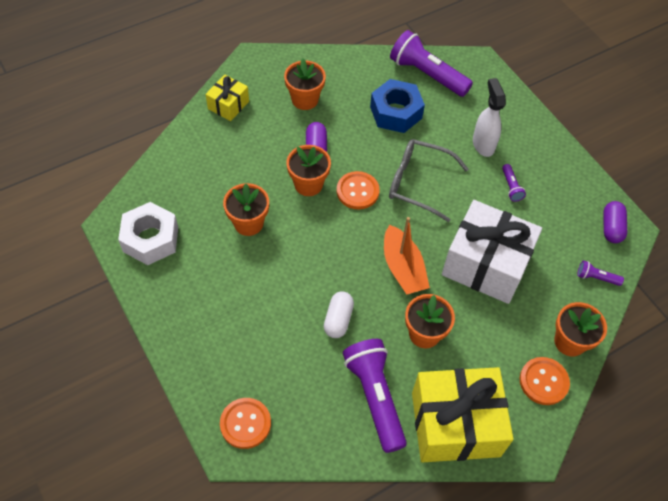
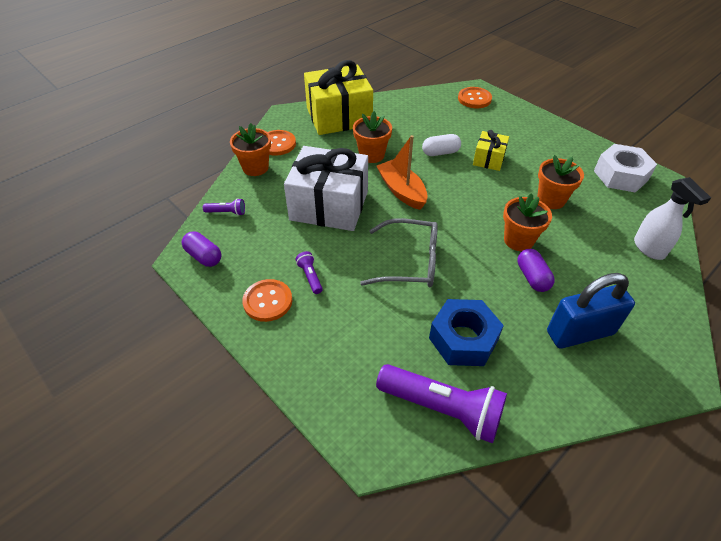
camera: 170 degrees right, 10 degrees down
(228, 105) = (659, 306): yellow gift -> yellow gift (488, 159)
(305, 99) = (580, 333): orange flower pot -> blue padlock
(338, 319) = (440, 152): white capsule -> white capsule turned 75 degrees clockwise
(357, 191) = (468, 243): orange button -> orange button (267, 301)
(374, 397) = (397, 120): purple flashlight -> none
(483, 144) = (347, 319): white spray bottle -> white spray bottle (649, 249)
(611, 228) = (204, 256): purple capsule -> purple capsule turned 45 degrees counterclockwise

